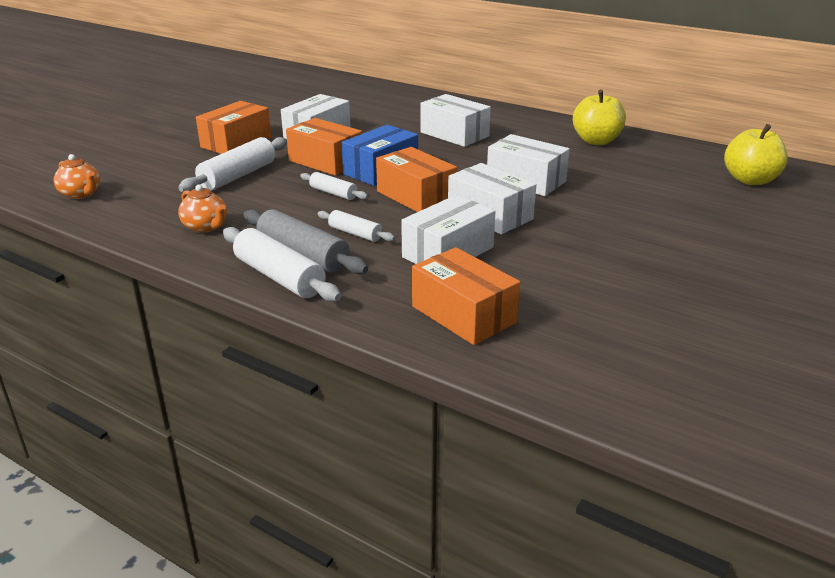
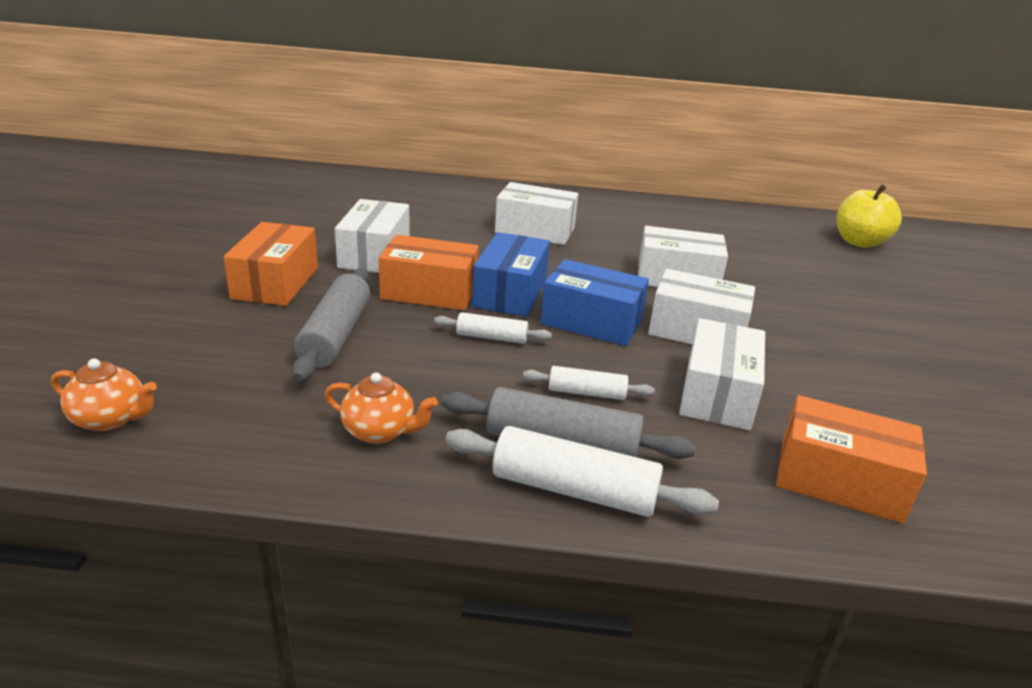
camera: 30 degrees left, 0 degrees up
(238, 176) = (335, 335): white rolling pin -> grey rolling pin
(416, 196) = (591, 322): orange box -> blue box
(596, 141) = (682, 218): yellow apple -> none

